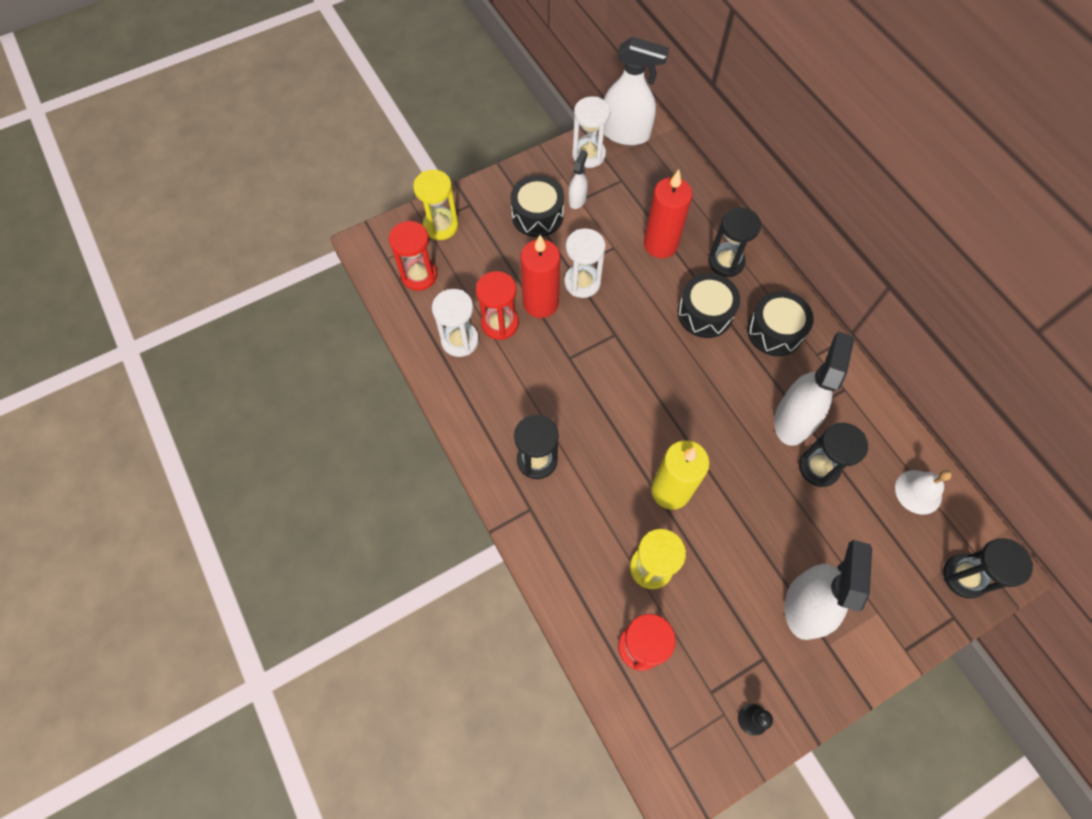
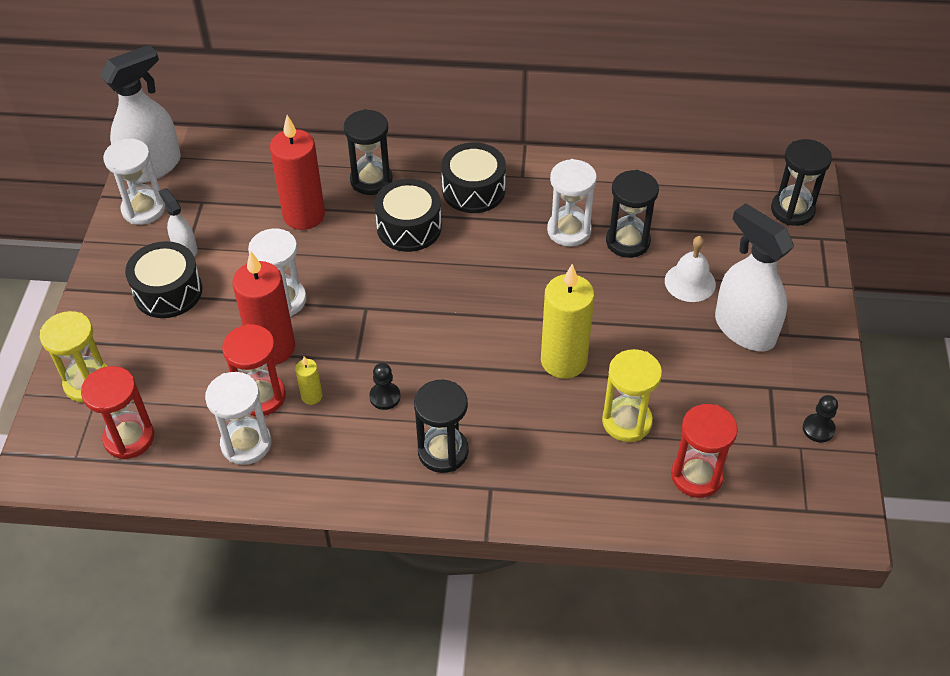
camera: 55 degrees left, 15 degrees down
(521, 352) = (311, 396): none -> yellow candle
(553, 395) = (385, 397): none -> black pawn
(793, 419) = (569, 230): white spray bottle -> white hourglass
(918, 492) = (700, 192): white bell -> white bell (690, 282)

